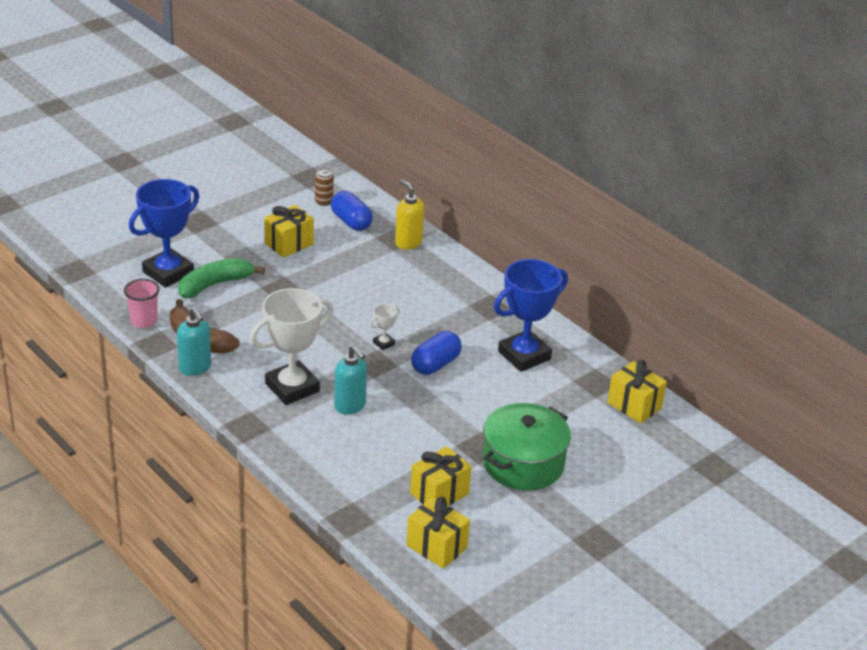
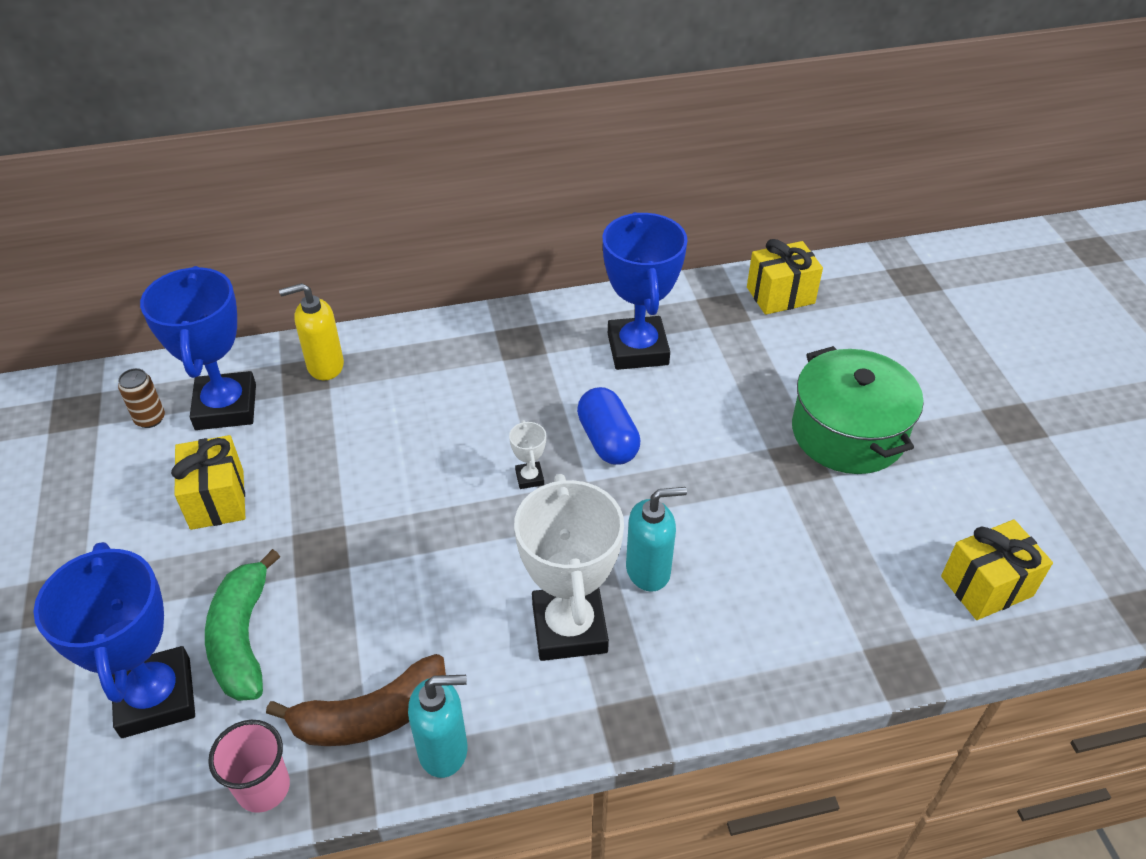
camera: 60 degrees left, 10 degrees up
(351, 222) = (226, 407): blue capsule -> blue trophy
(439, 493) = (878, 541): yellow gift -> none

